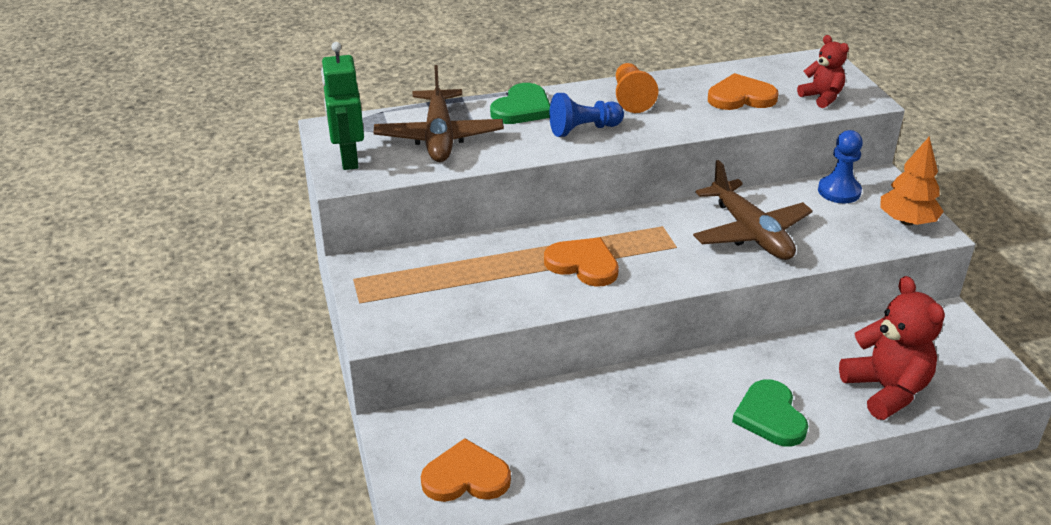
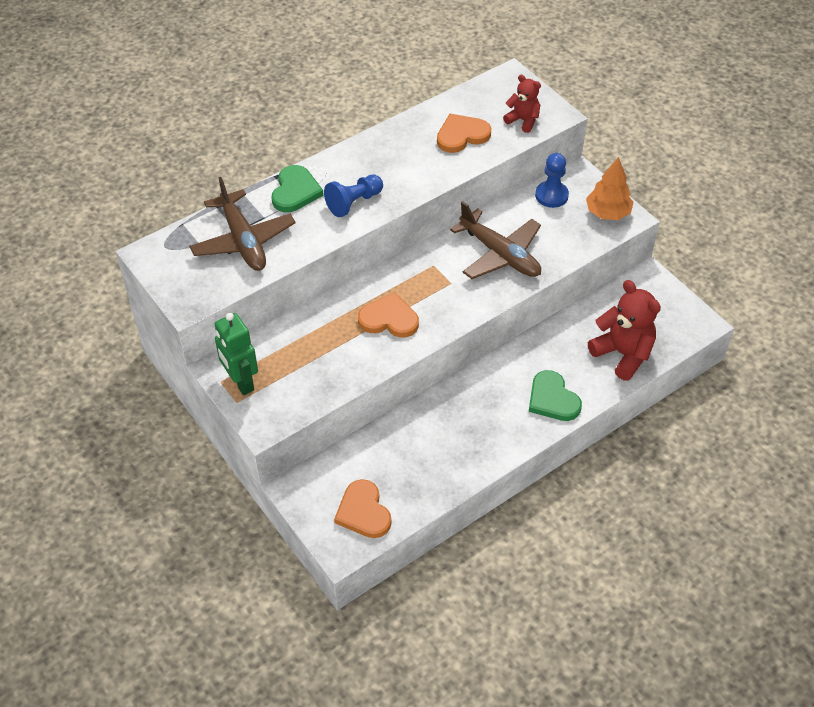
camera: 20 degrees left, 15 degrees up
(348, 159) = (181, 284): green robot -> green robot (241, 382)
(466, 477) = (363, 512): orange heart -> orange heart turned 90 degrees counterclockwise
(631, 98) = (377, 158): orange pawn -> none

